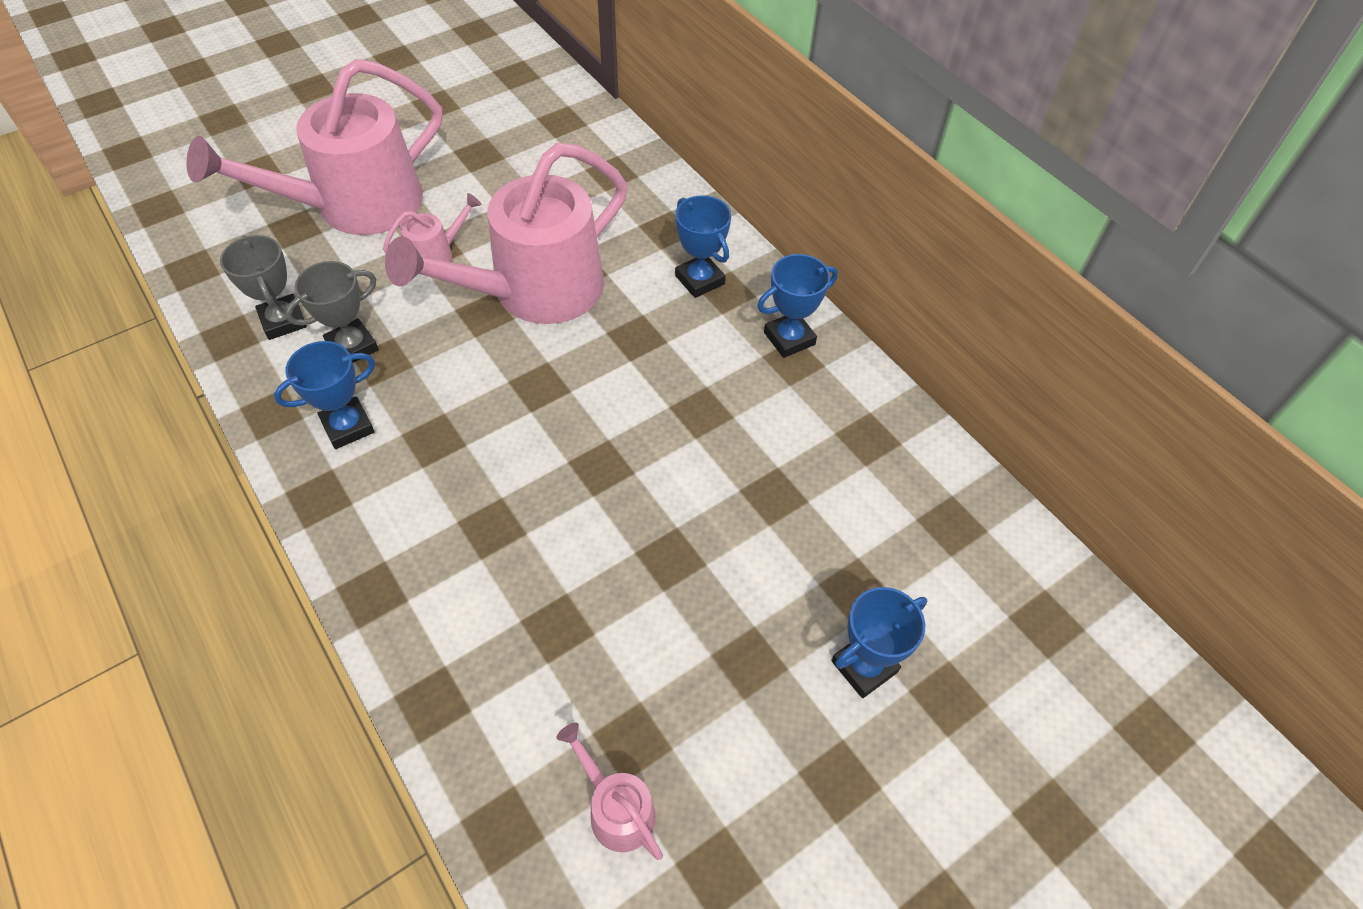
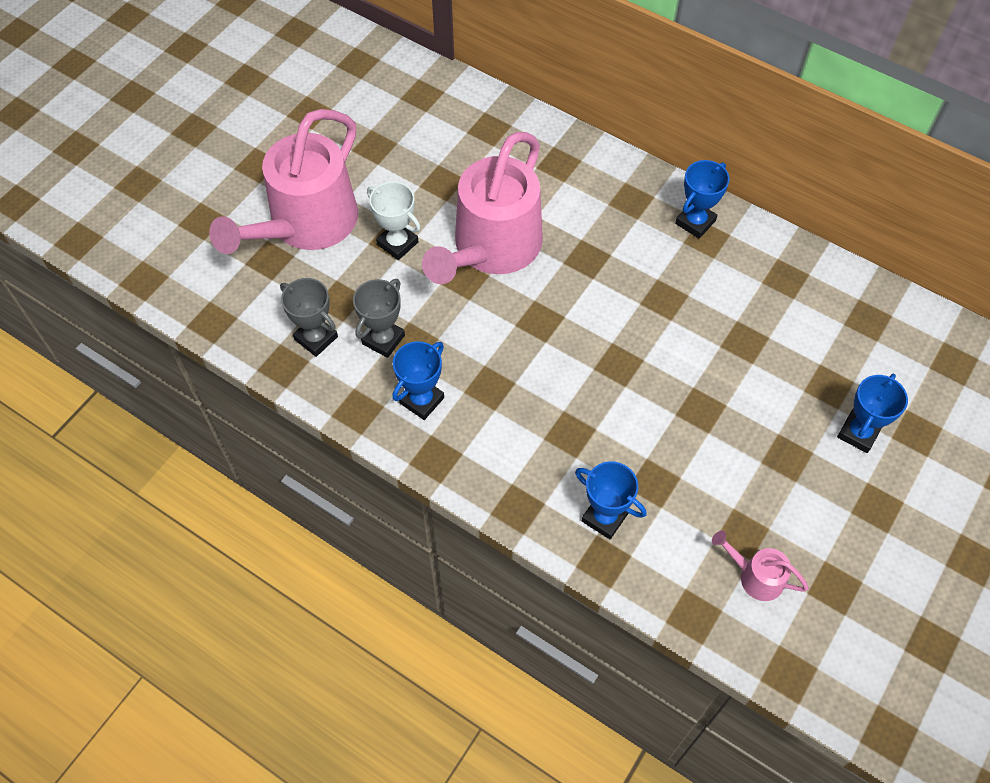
camera: 20 degrees left, 5 degrees up
(437, 254) = (397, 243): pink watering can -> white trophy
(699, 280) = (607, 197): blue trophy -> blue trophy (604, 517)

